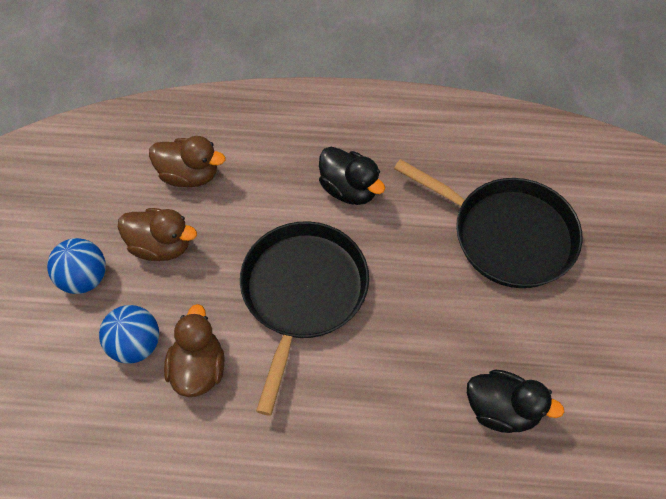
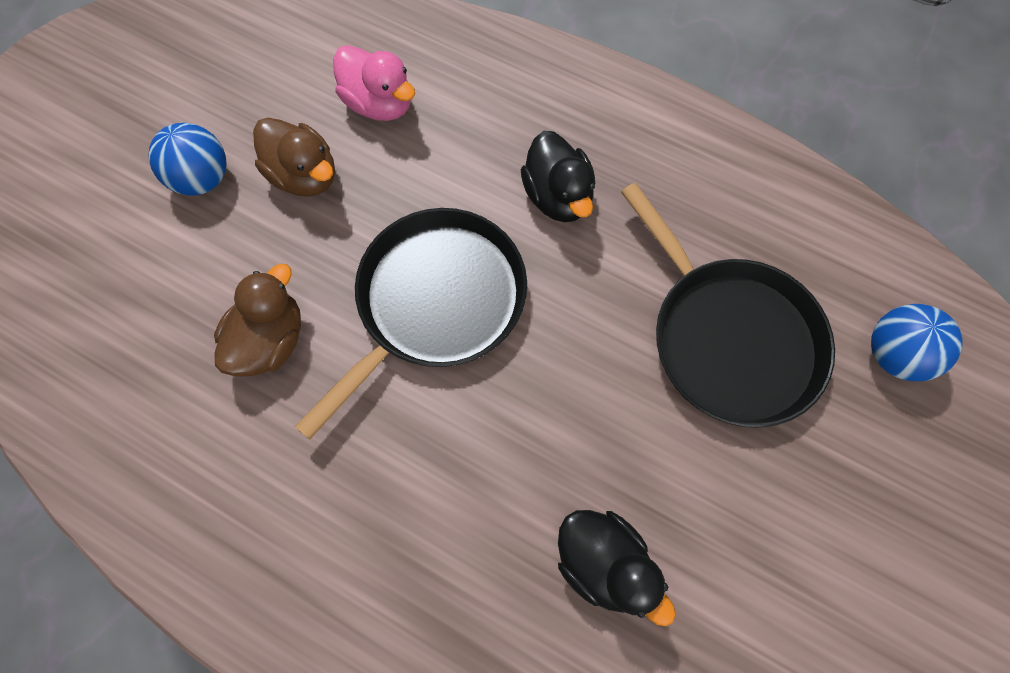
camera: 25 degrees right, 10 degrees up
(135, 345) = (217, 281): blue ball -> blue ball (893, 354)
(189, 175) = (379, 104): brown duck -> pink duck

